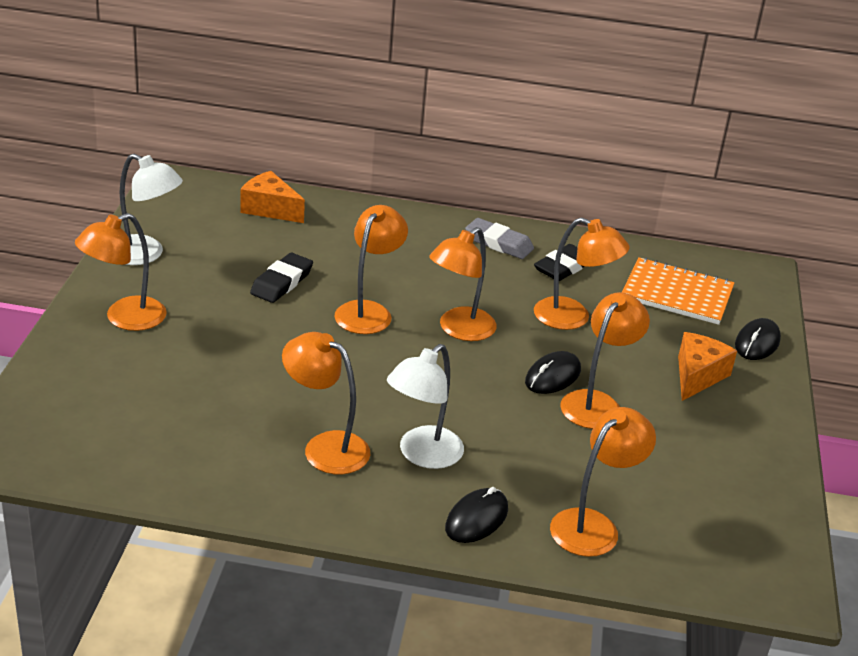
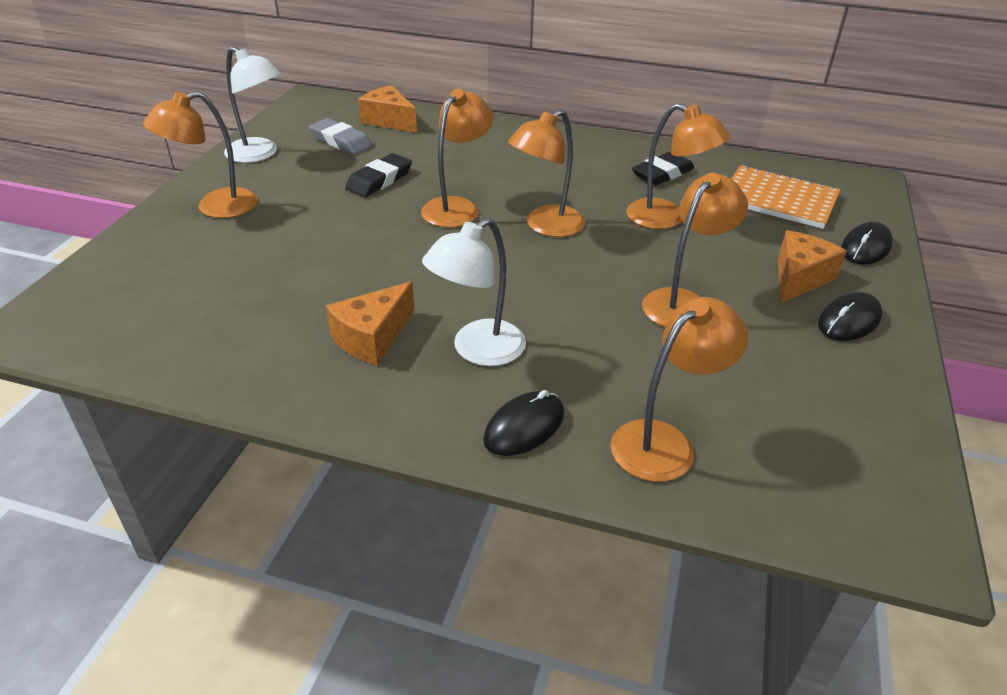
camera: 10 degrees right, 5 degrees up
(325, 447) = (372, 337): orange lamp -> orange cheese
(498, 243) = (600, 152): grey eraser -> grey eraser (341, 141)
(552, 376) = (637, 274): black mouse -> black mouse (849, 321)

